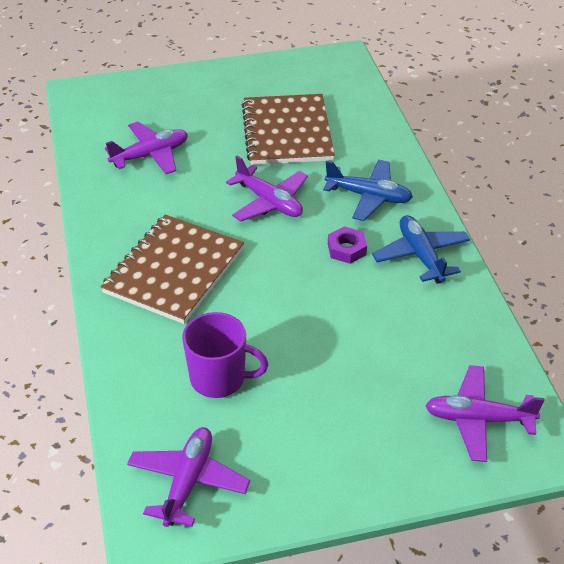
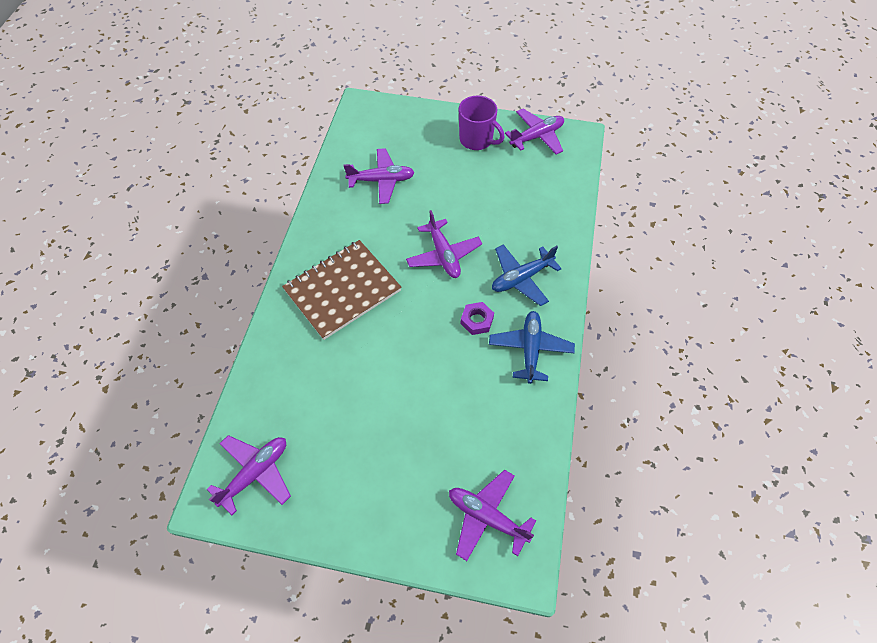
camera: 25 degrees right, 15 degrees up
(219, 378) = (322, 397): purple mug -> purple mug (476, 140)
(287, 132) = (493, 194): brown notebook -> none
(299, 69) = (537, 137): none -> purple plane
(368, 196) = (521, 278): blue plane -> blue plane turned 105 degrees clockwise

